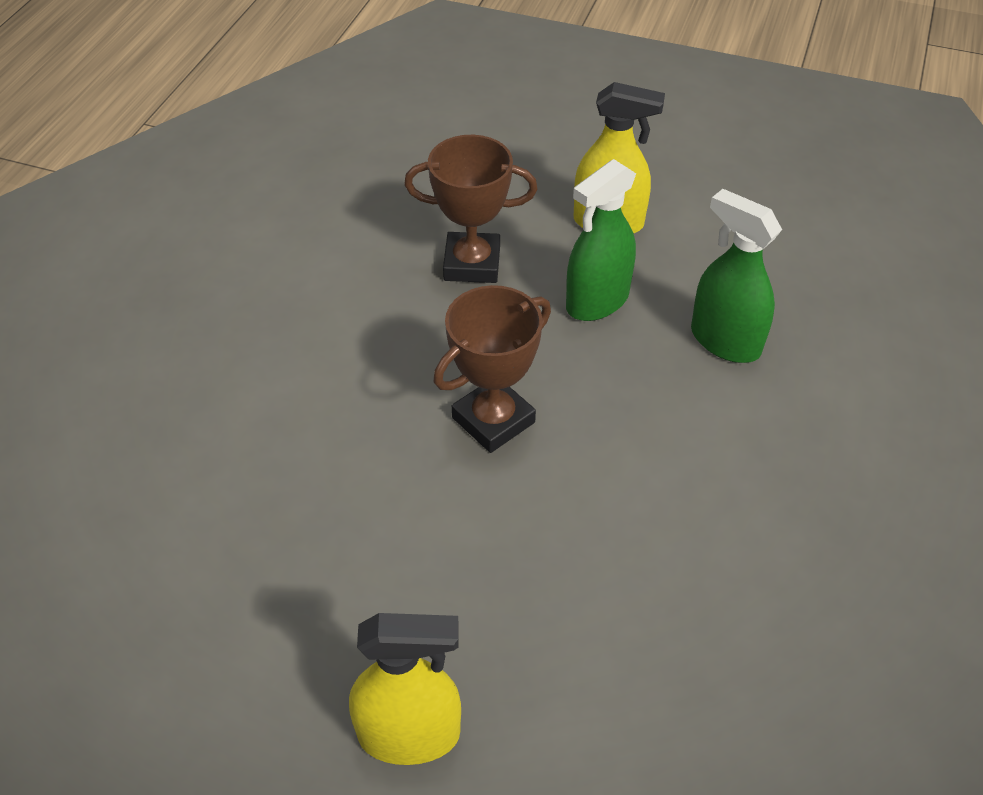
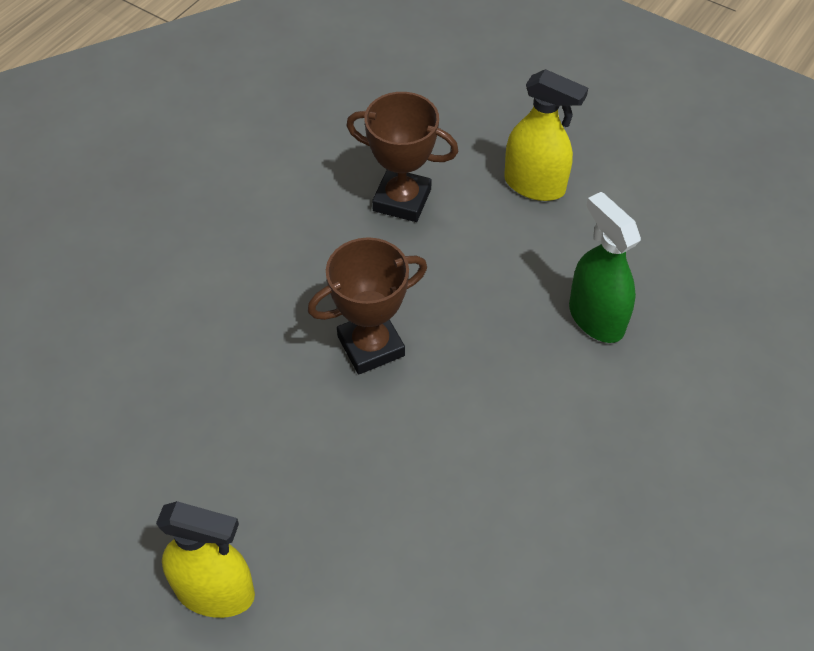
camera: 15 degrees right, 5 degrees up
(597, 301) = (497, 257): green spray bottle -> none

